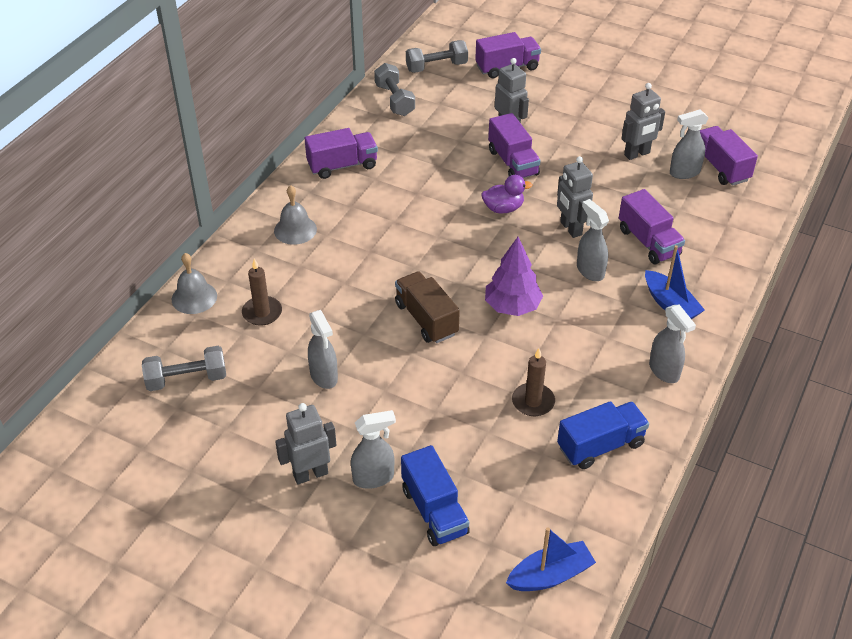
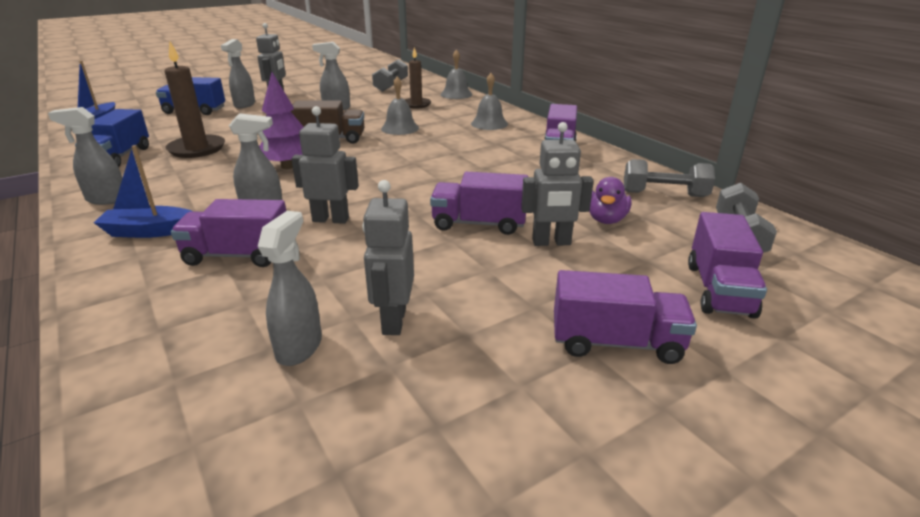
camera: 120 degrees right, 15 degrees down
(357, 286) = (400, 128): none -> grey bell
(503, 208) = (410, 197): purple duck -> purple duck (606, 220)
(533, 402) = (197, 149): brown candle -> brown candle, size x1.52
(720, 167) = (256, 398): purple truck -> purple truck (616, 342)

